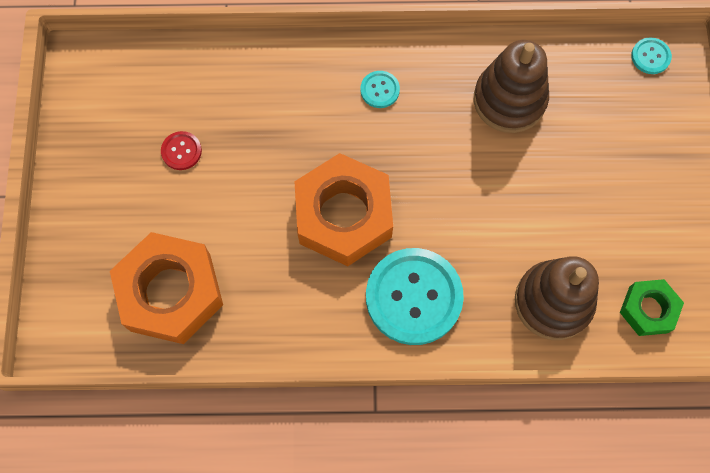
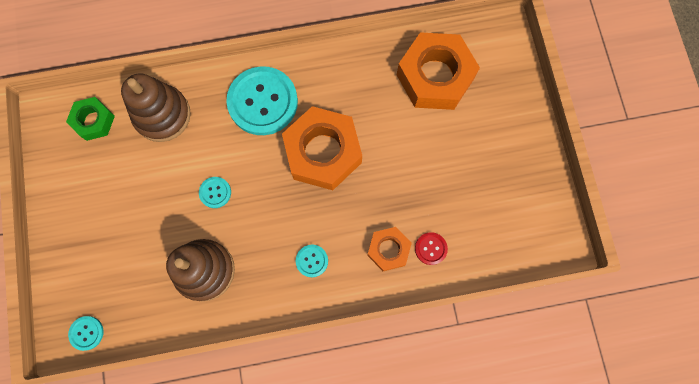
camera: 170 degrees right, 5 degrees up
(181, 151) = (457, 181): red button -> red button (430, 248)
(286, 87) = (388, 250): none -> orange nut
(489, 188) = (215, 192): none -> turquoise button

